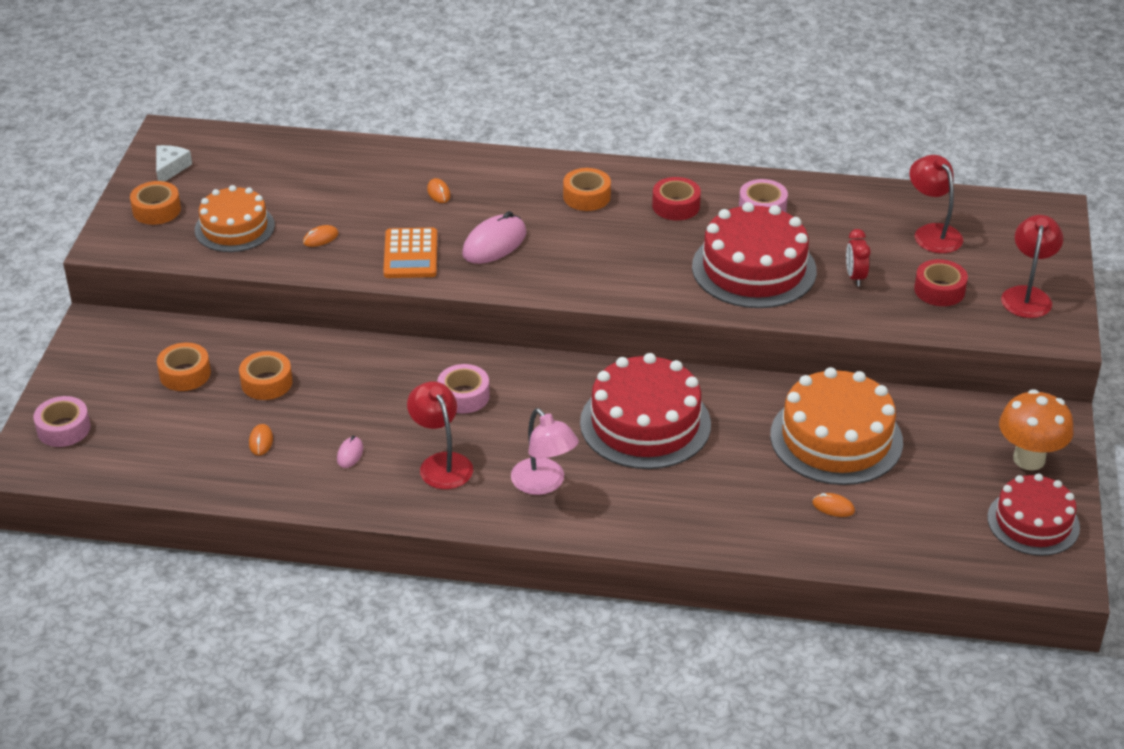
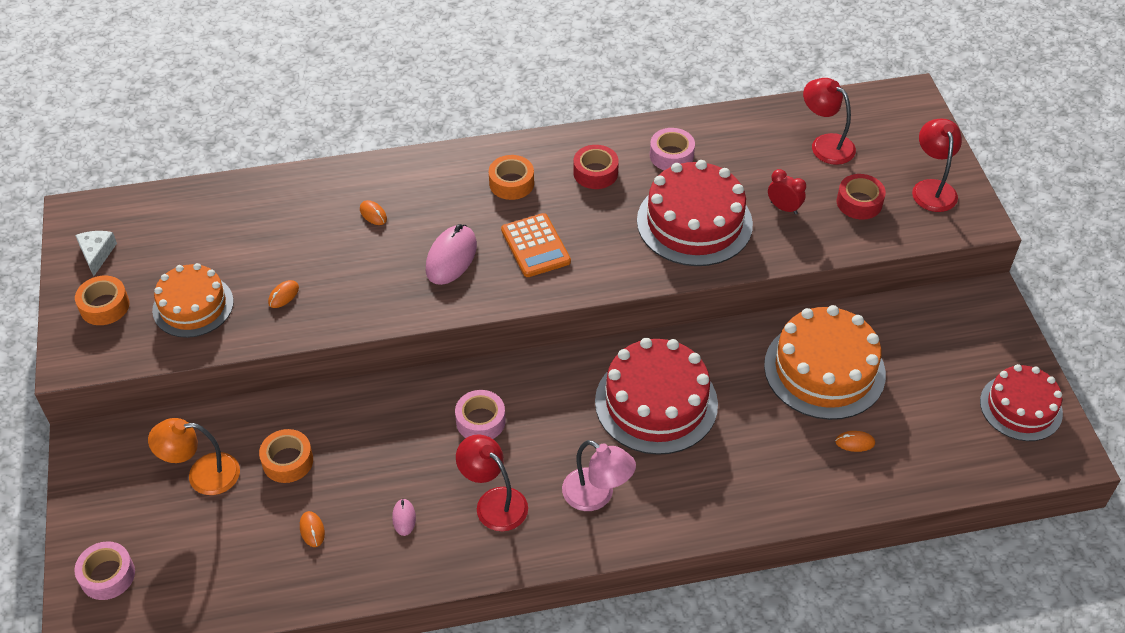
camera: 20 degrees left, 10 degrees up
(185, 374) = (202, 475): orange tape -> orange lamp
(410, 254) = (378, 290): orange calculator -> orange calculator (535, 246)
(855, 277) = (783, 208): red clock -> red clock turned 150 degrees clockwise
(1029, 459) = (988, 344): orange mushroom -> none

